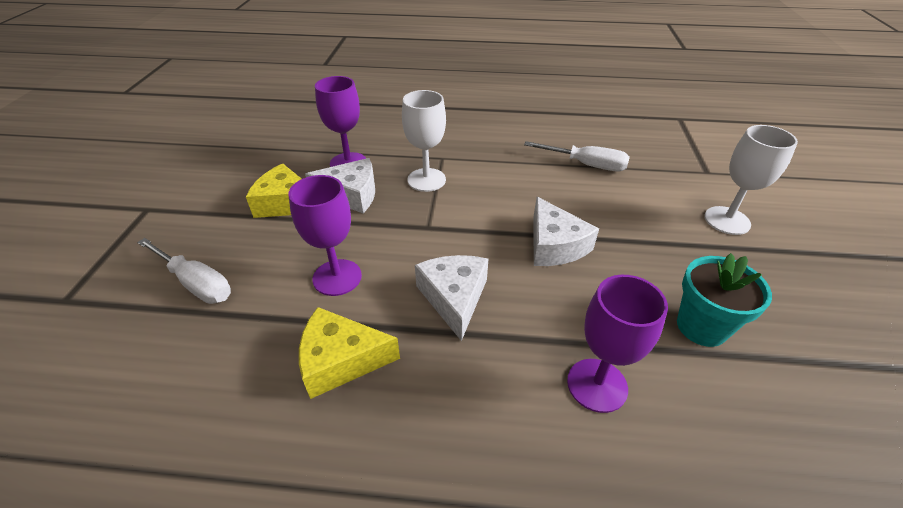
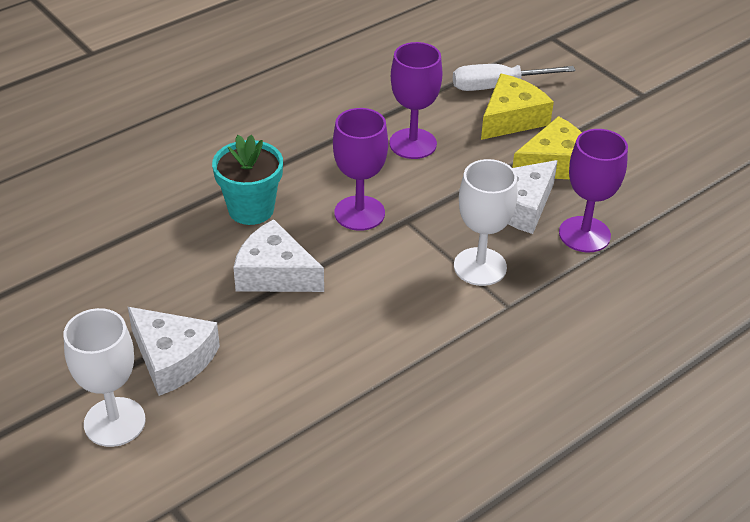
camera: 135 degrees right, 0 degrees up
(341, 360) = (333, 110): yellow cheese -> yellow cheese (511, 118)
(454, 298) = (309, 181): white cheese -> white cheese (173, 358)
(587, 165) = (336, 411): white screwdriver -> none
(597, 385) = (155, 189): purple goblet -> purple goblet (359, 213)
(701, 327) = (97, 273): turquoise flower pot -> turquoise flower pot (251, 209)

